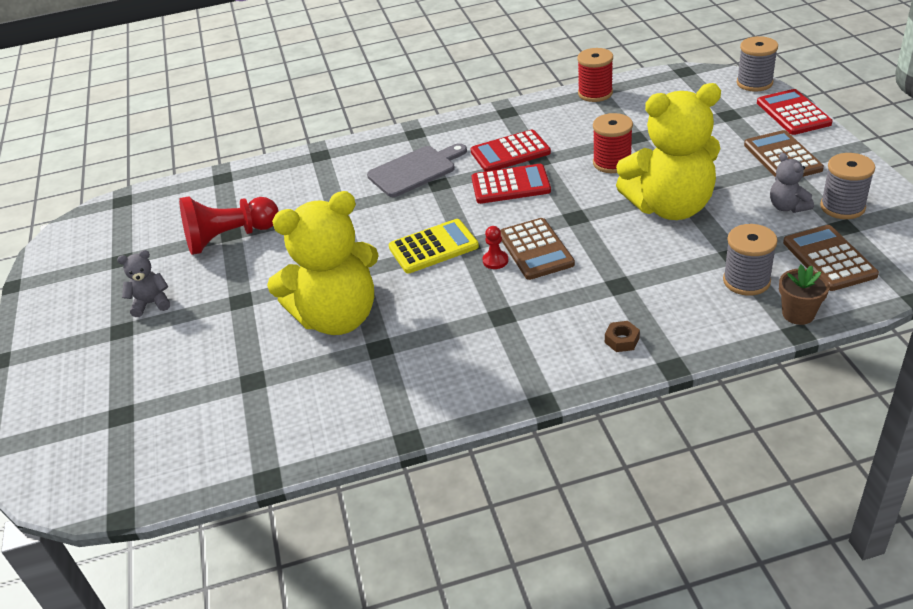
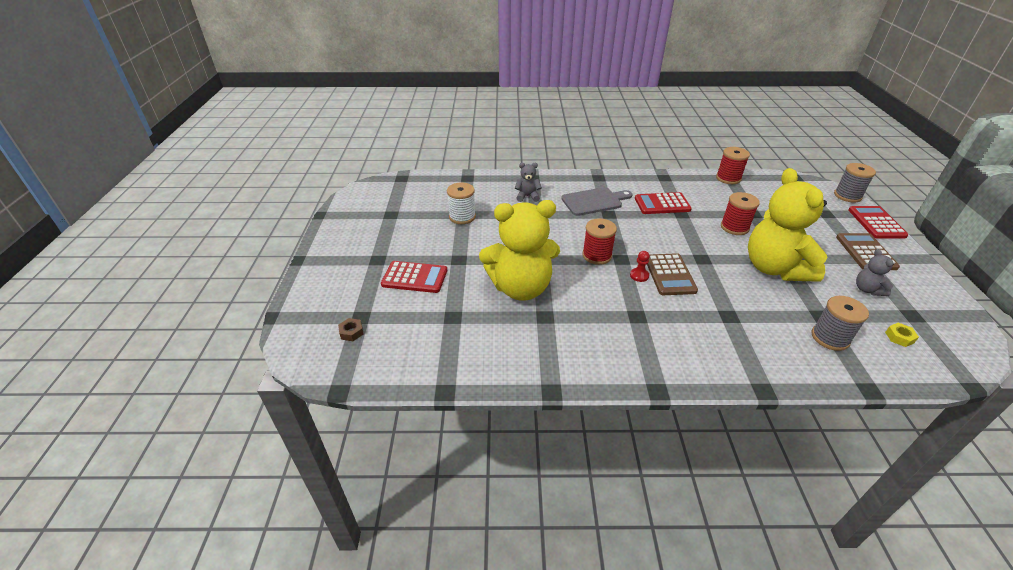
camera: 10 degrees right, 0 degrees up
(151, 303) = (401, 247): grey teddy bear -> grey teddy bear (527, 196)
(230, 238) = (462, 217): red pawn -> white spool
(433, 247) = (597, 255): yellow calculator -> red spool
(510, 185) = (658, 226): red calculator -> red calculator (414, 277)
(622, 340) = (725, 358): brown nut -> brown nut (351, 332)
(670, 207) = (774, 268): yellow teddy bear -> yellow teddy bear turned 75 degrees clockwise
(798, 314) = (871, 375): brown flower pot -> none
(829, 259) = (899, 337): brown calculator -> yellow nut
(842, 207) = (912, 300): grey spool -> none

